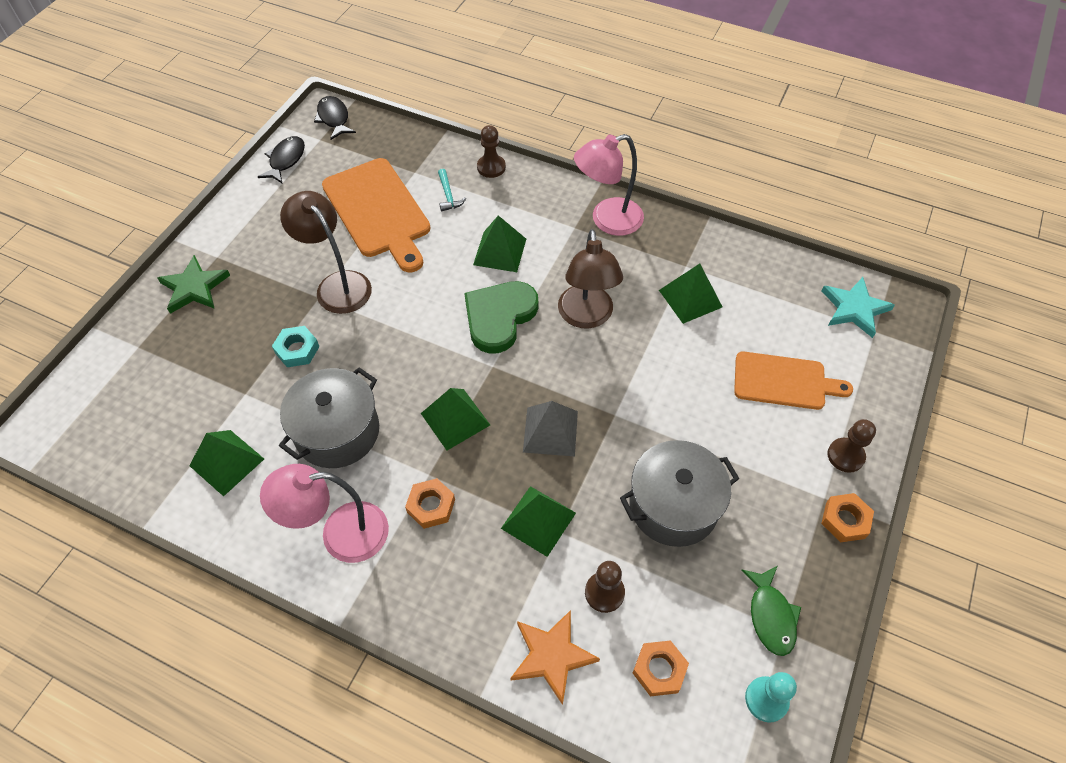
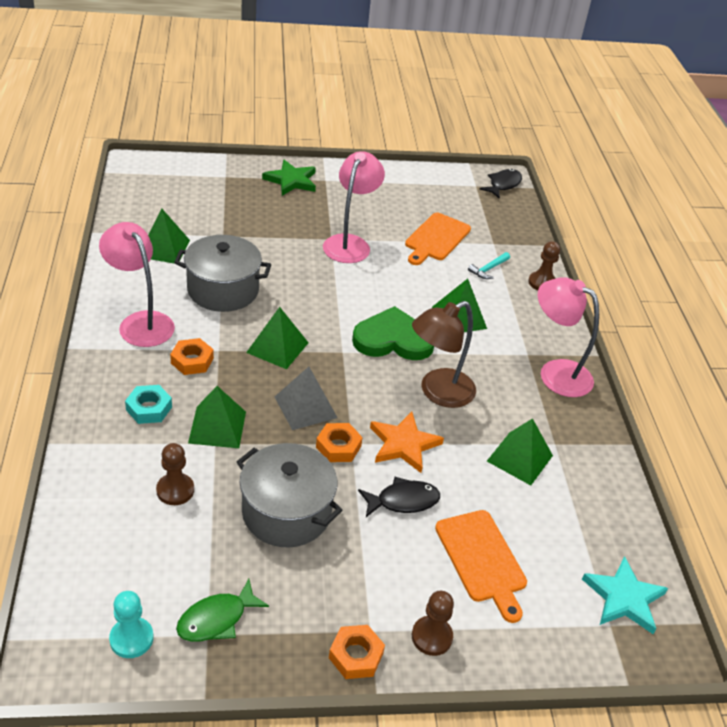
camera: 55 degrees right, 15 degrees down
(286, 160) = (440, 177): black fish -> black fish (403, 501)
(297, 350) = (277, 245): turquoise nut -> turquoise nut (149, 408)
(337, 284) = (350, 243): brown lamp -> pink lamp
(378, 211) = (436, 238): orange cutting board -> orange cutting board, size x0.66
(551, 656) = (102, 474): orange star -> orange star (403, 444)
(659, 670) = (123, 549): orange nut -> orange nut (338, 446)

